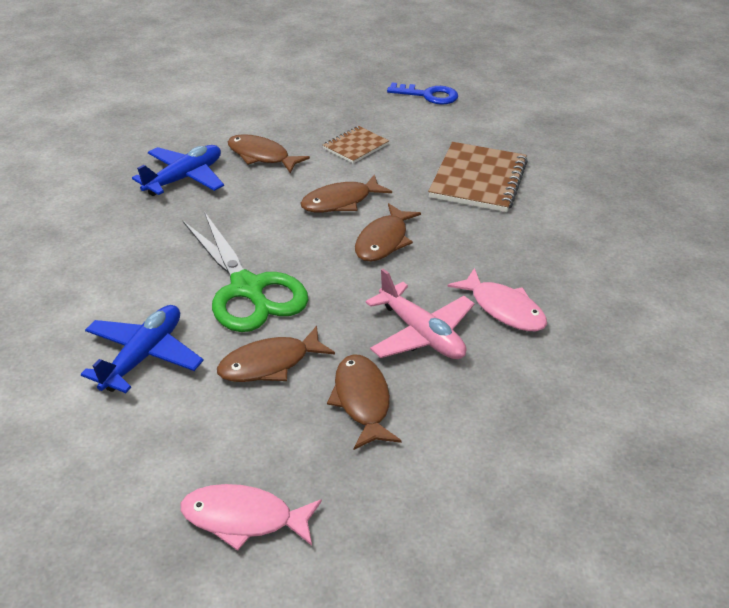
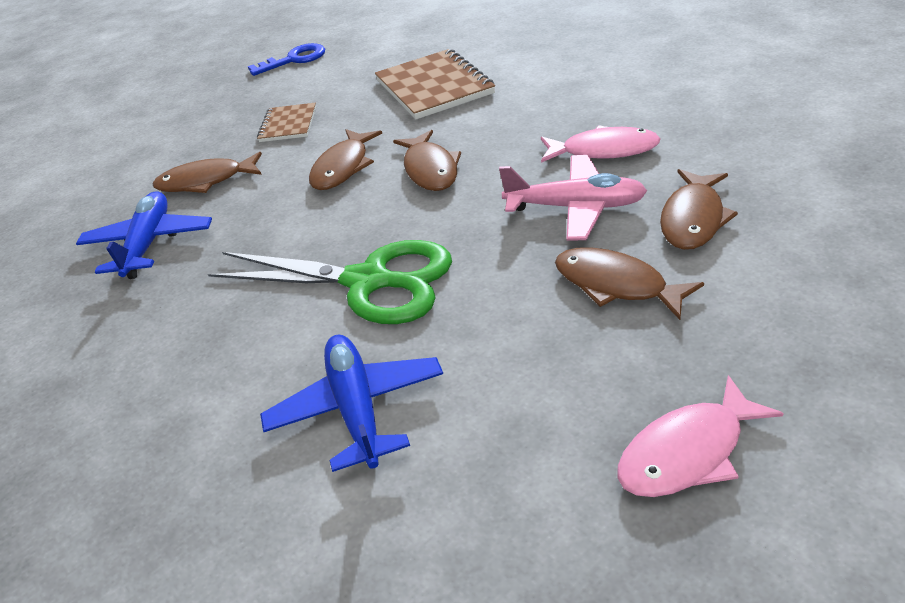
camera: 35 degrees left, 0 degrees up
(270, 364) = (492, 320): brown fish -> brown fish (693, 219)

